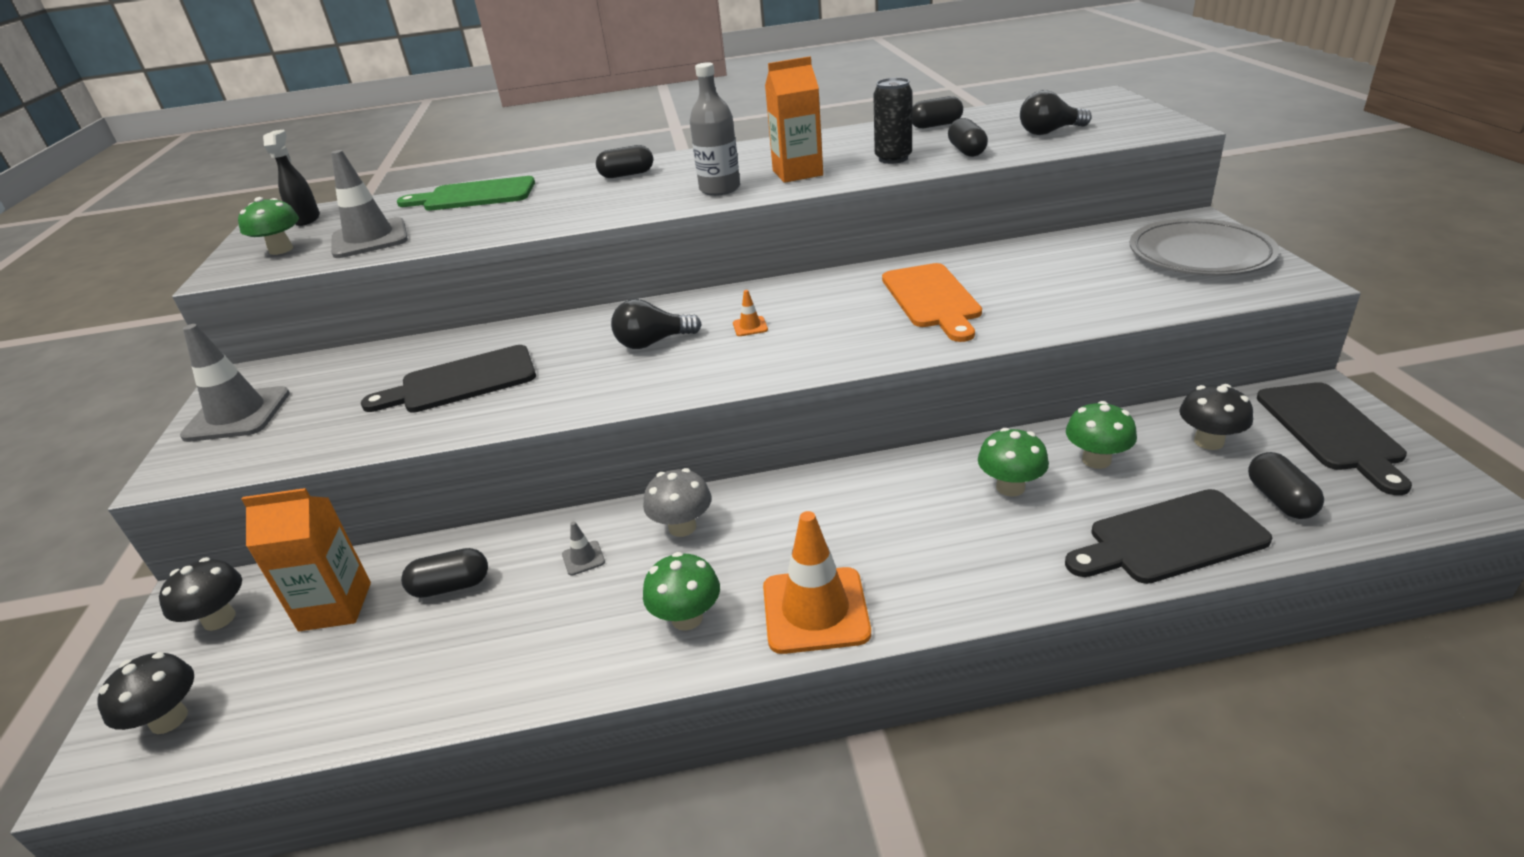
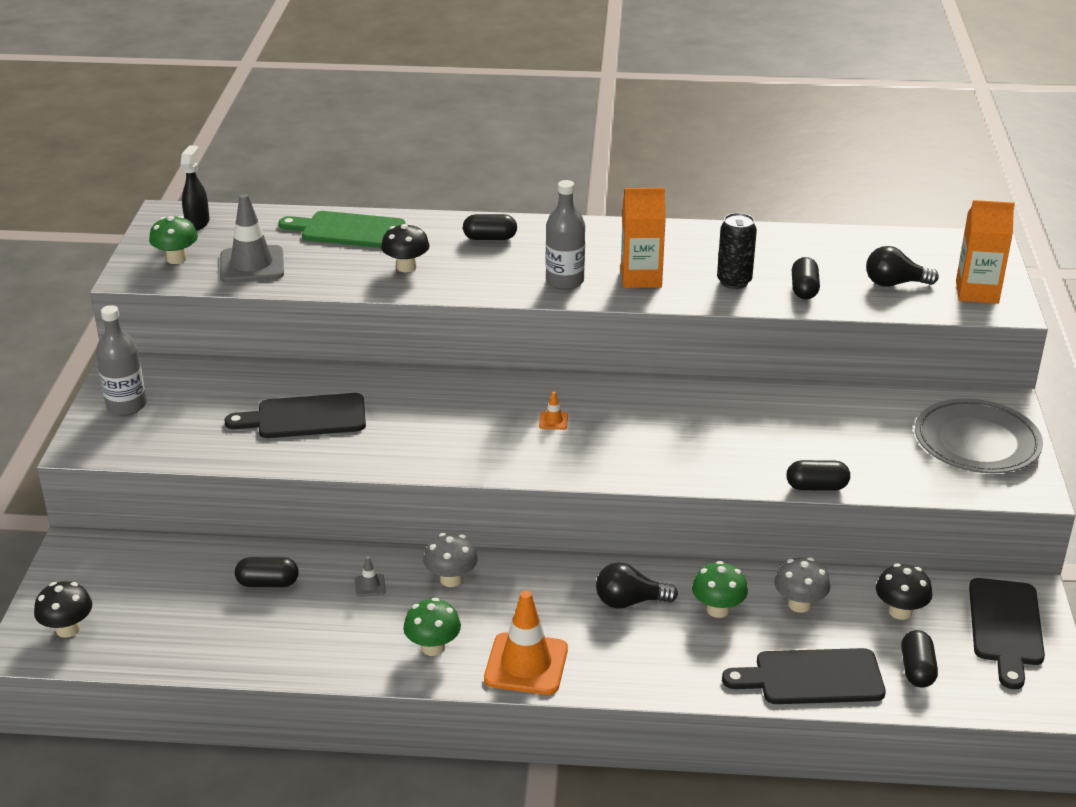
camera: 10 degrees right, 0 degrees up
(219, 619) = (98, 567): black mushroom -> black mushroom (406, 267)
(237, 415) = (126, 405): grey traffic cone -> grey bottle
(335, 606) = (182, 578): orange carton -> orange carton (977, 292)
(653, 342) = (468, 417): black light bulb -> black light bulb (629, 602)
(932, 299) = (717, 431): orange cutting board -> none
(936, 125) = (800, 244): black capsule -> black capsule (816, 487)
(1096, 460) = (799, 604): green mushroom -> grey mushroom

